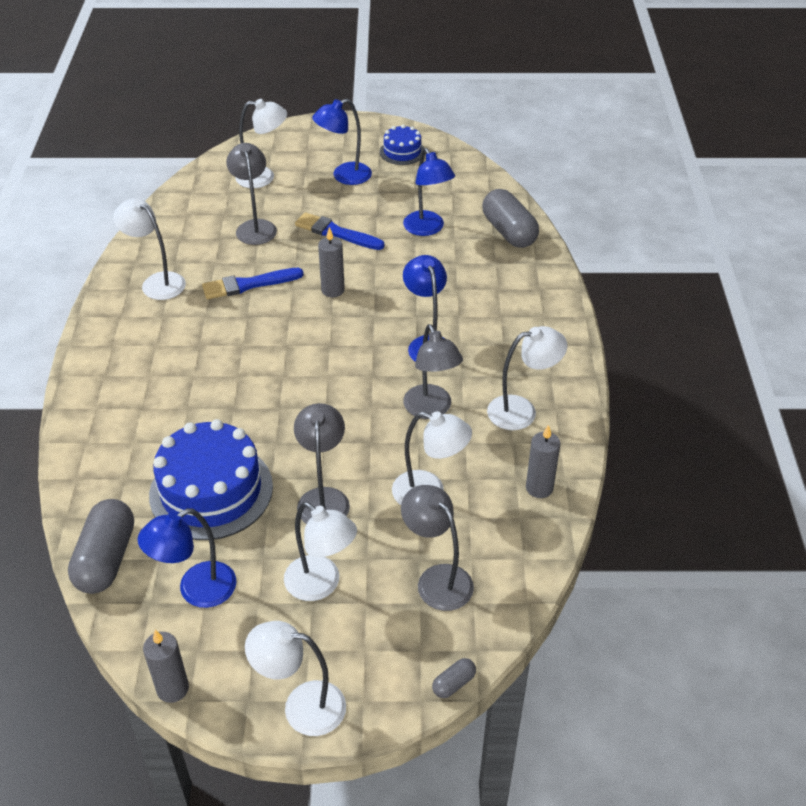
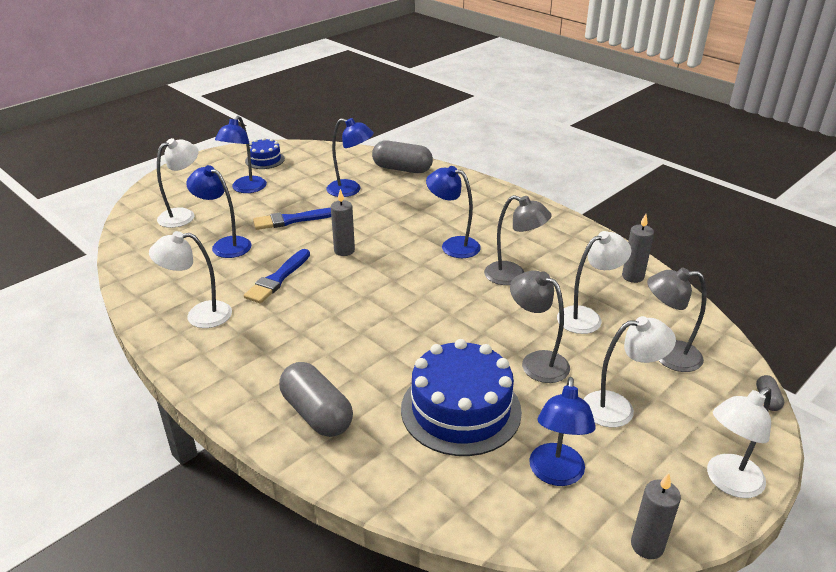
camera: 45 degrees left, 10 degrees down
(106, 559) = (462, 508): grey capsule -> grey capsule (317, 413)
(255, 227) = (225, 245): grey lamp -> blue lamp
(522, 411) = (560, 247): white lamp -> none

